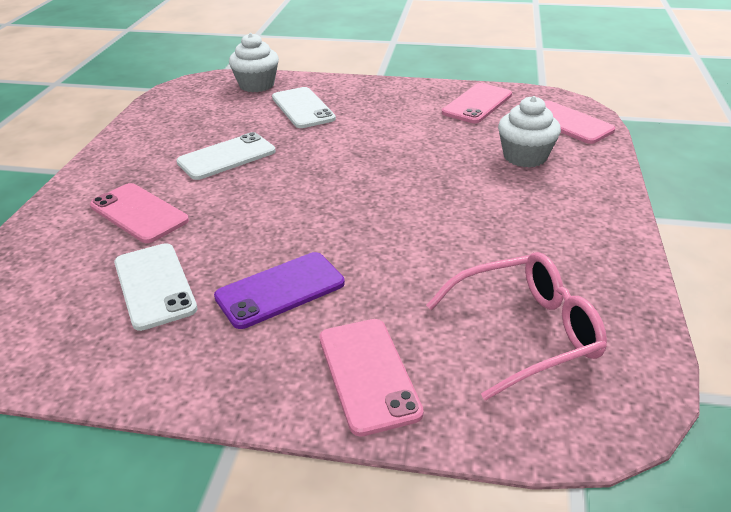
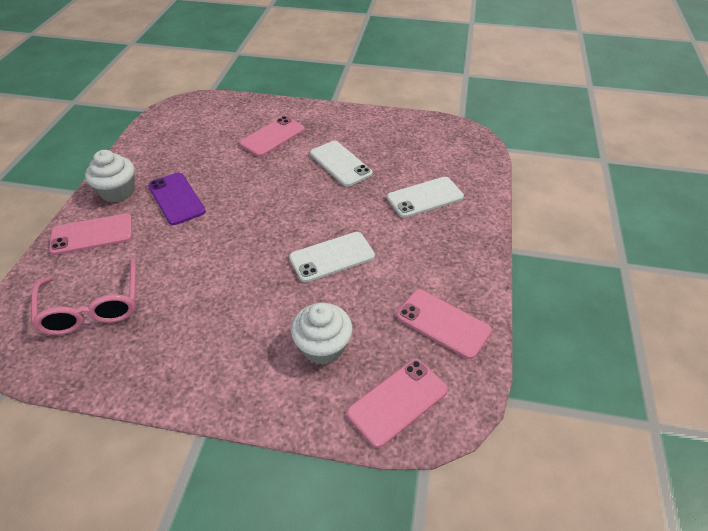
camera: 90 degrees right, 10 degrees up
(155, 285) = (197, 153): white phone -> white phone (332, 257)
(256, 85) = (471, 168): white cupcake -> white cupcake (118, 192)

